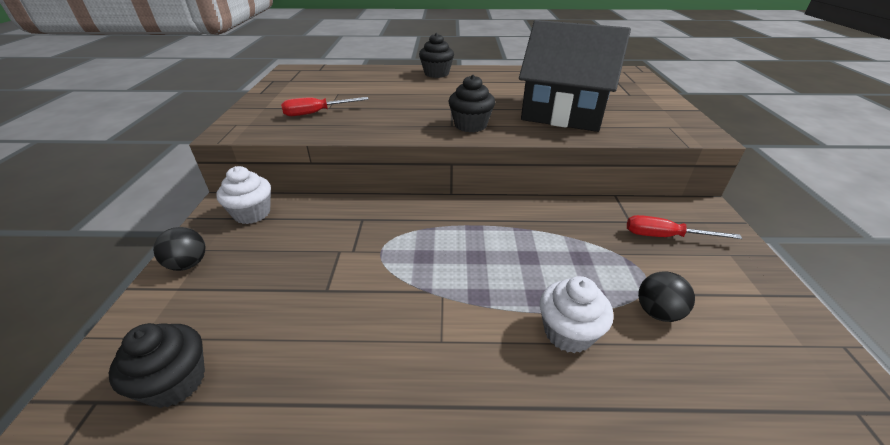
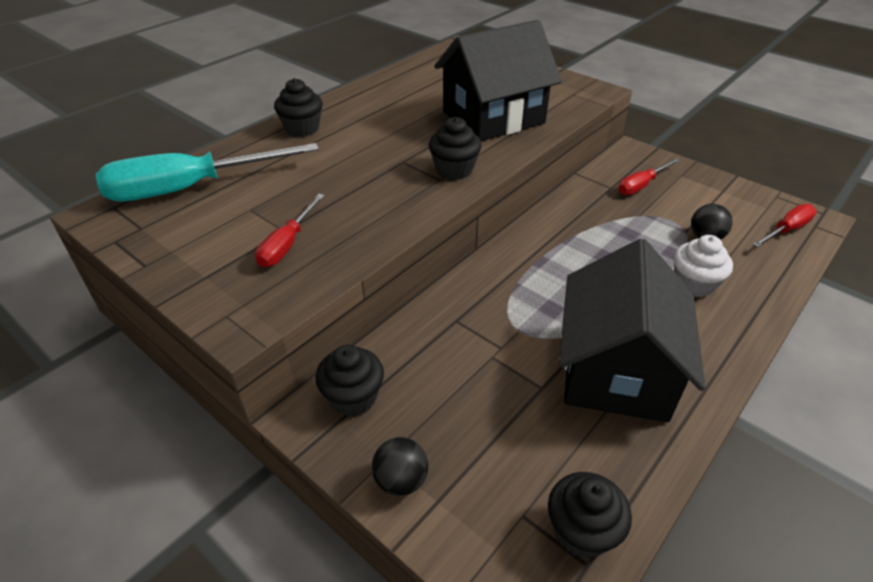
camera: 50 degrees left, 5 degrees up
(252, 213) = (353, 397): white cupcake -> black cupcake
(337, 75) = (190, 188): none -> turquoise screwdriver
(384, 325) = (616, 370): none -> black house
(791, 381) = (786, 230): none -> red screwdriver

